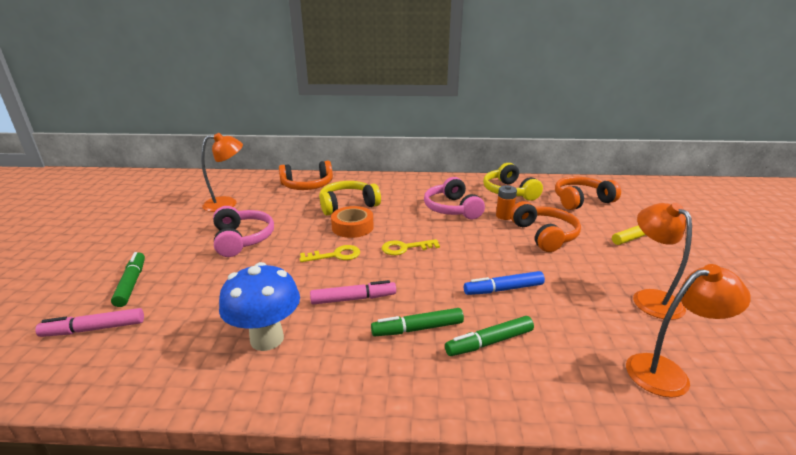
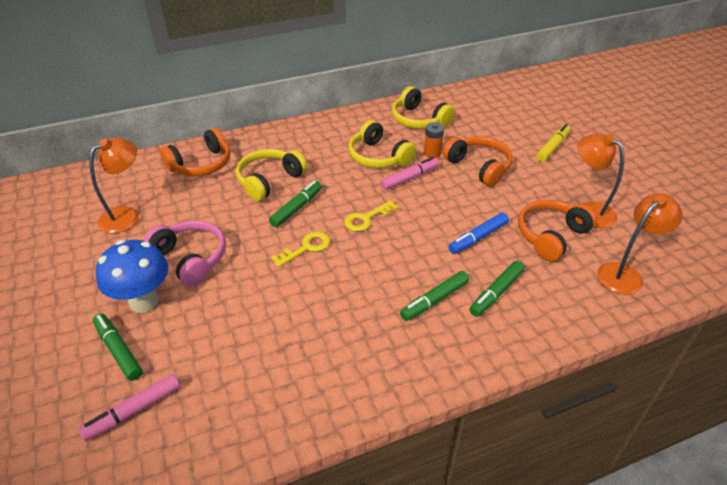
camera: 25 degrees left, 15 degrees up
(267, 339) = (315, 357): blue mushroom -> blue mushroom (144, 301)
(352, 227) = (296, 208): orange tape -> green marker
(353, 299) = (360, 290): pink marker -> pink marker (409, 178)
(452, 209) = (378, 157): pink headphones -> yellow headphones
(581, 200) = (489, 115): orange headphones -> orange headphones (551, 236)

